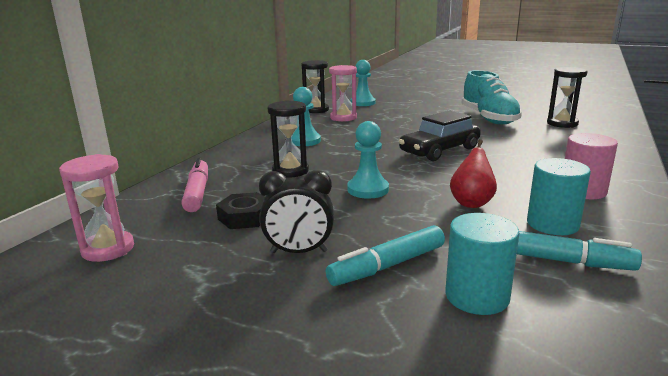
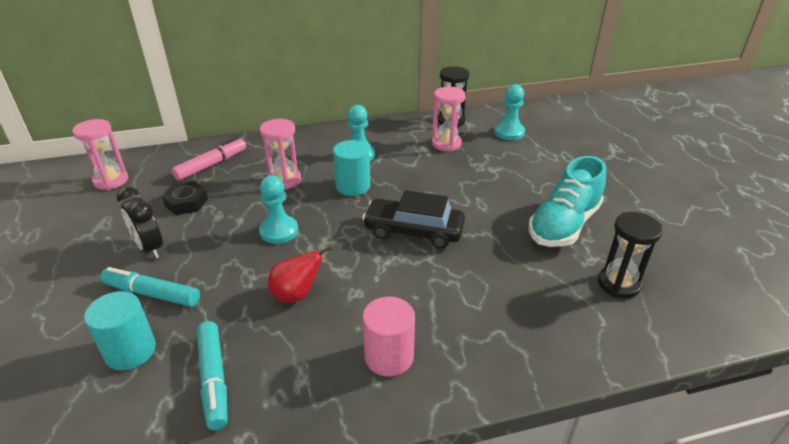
camera: 50 degrees right, 15 degrees up
(290, 171) = (284, 180): black hourglass -> pink hourglass
(552, 224) = (286, 356): turquoise cylinder -> turquoise cylinder (353, 186)

